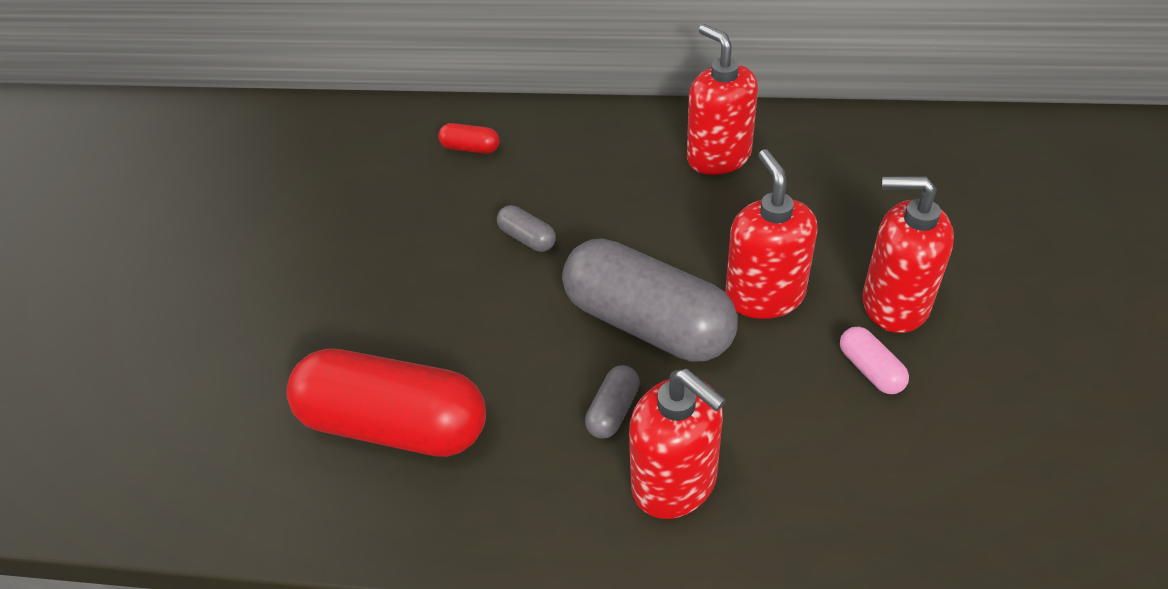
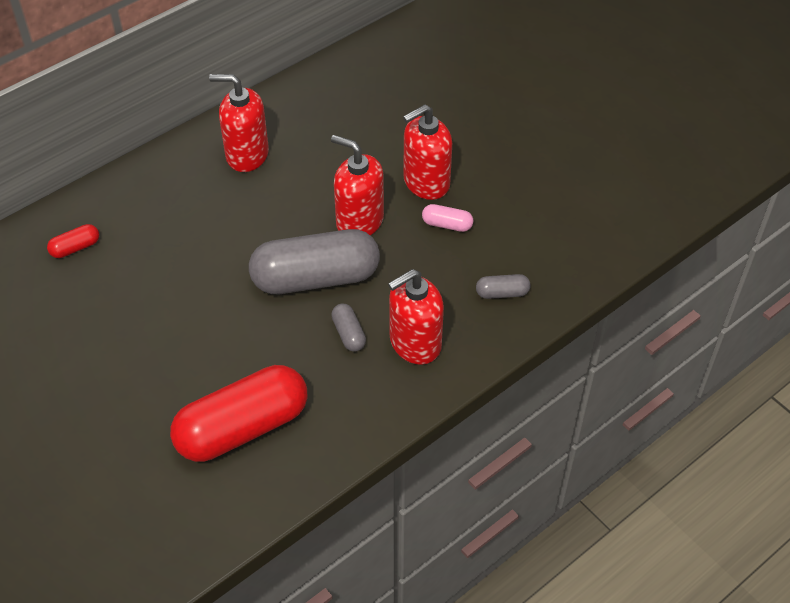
camera: 50 degrees left, 5 degrees up
(527, 238) = (189, 279): grey capsule -> grey capsule (502, 293)
(674, 483) = (415, 343): red soap dispenser -> red soap dispenser turned 150 degrees clockwise

